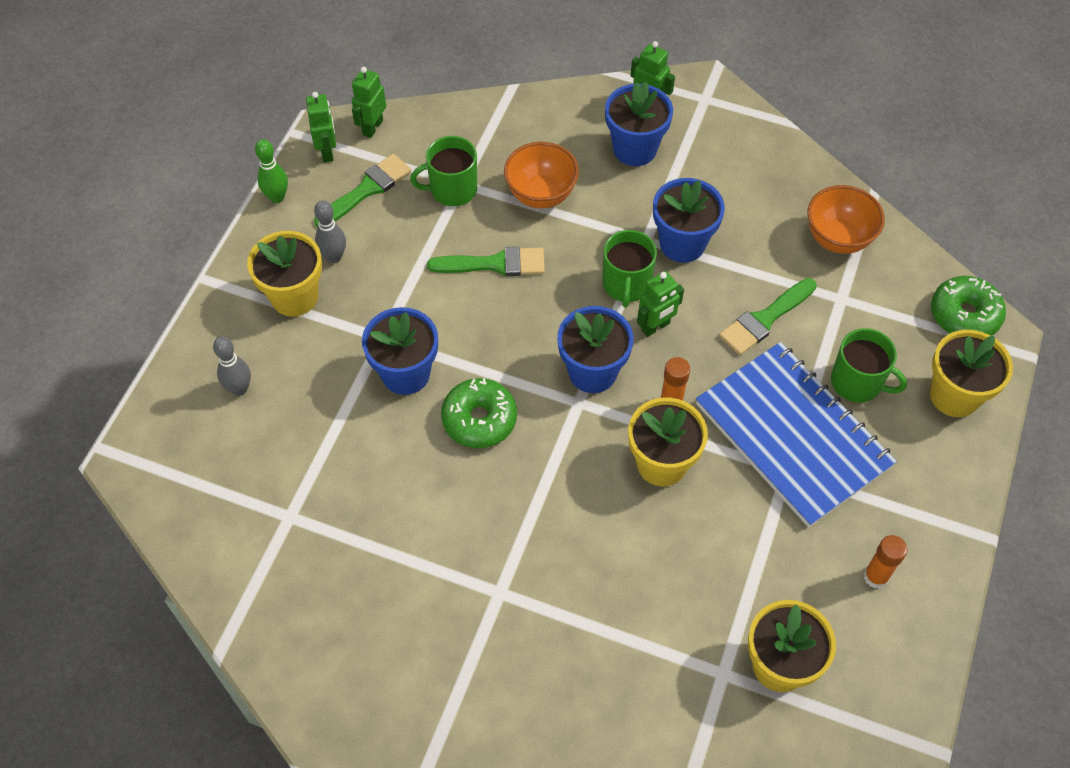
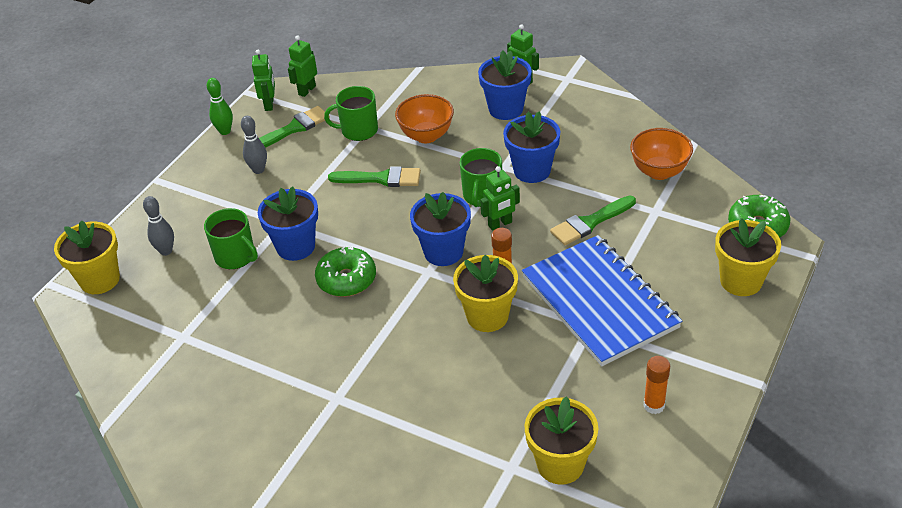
camera: 10 degrees right, 15 degrees down
(294, 297) = (222, 194): yellow flower pot -> yellow flower pot (100, 280)
(857, 382) = (660, 268): green mug -> green mug (236, 256)

